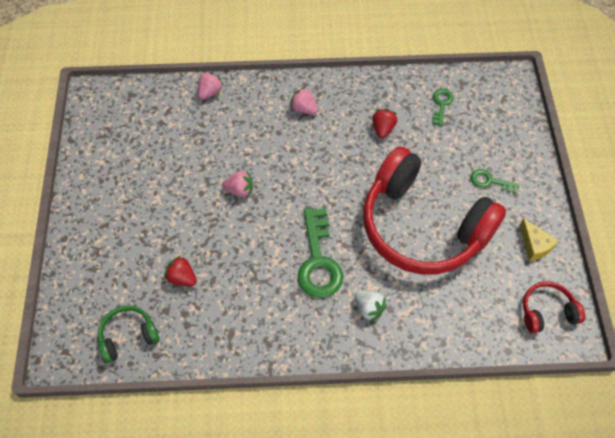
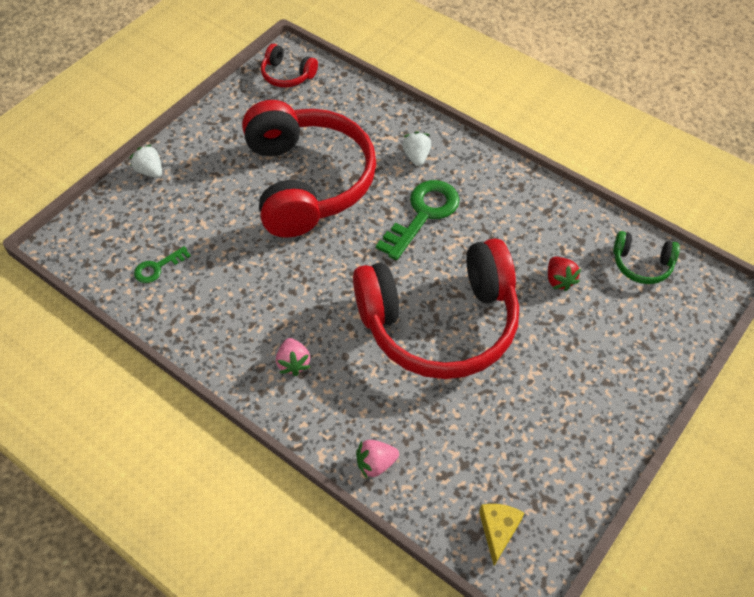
camera: 140 degrees left, 5 degrees down
(239, 190) = (439, 323): pink strawberry -> red headphones
(383, 129) = (240, 284): red strawberry -> none
(490, 181) = (208, 176): green key -> none
(529, 157) = (150, 171): none -> white strawberry
(534, 245) = (238, 114): yellow cheese -> yellow cheese (498, 530)

